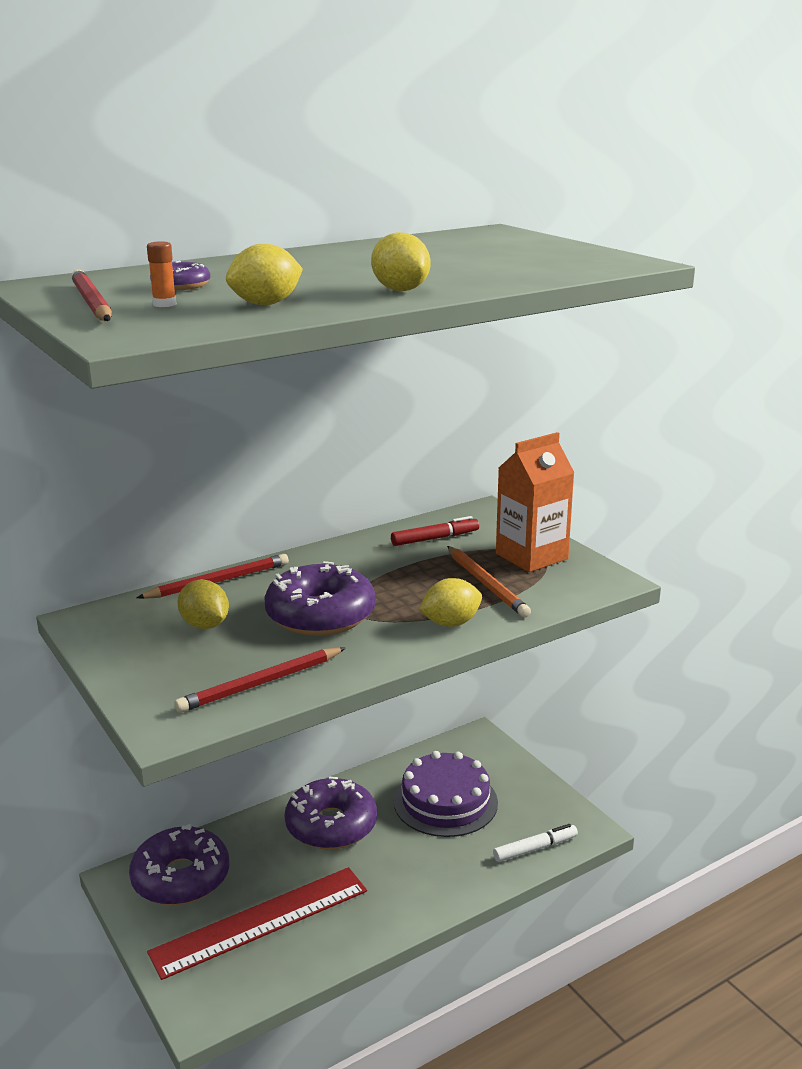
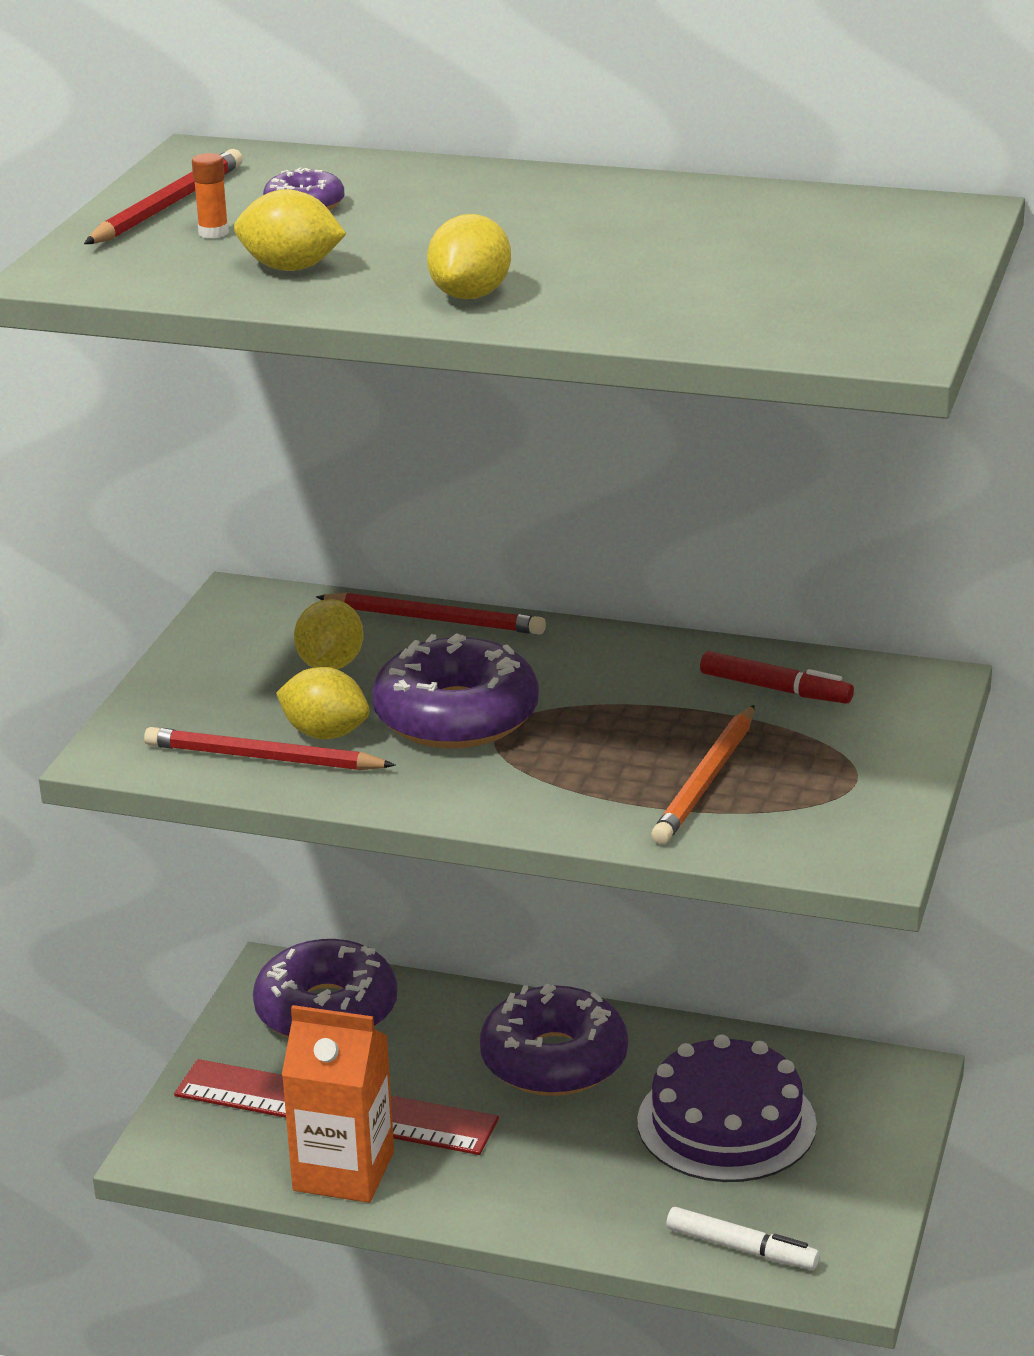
camera: 50 degrees right, 5 degrees up
(450, 623) = (566, 803): yellow lemon -> yellow lemon (325, 734)
(531, 556) = (841, 776): orange carton -> orange carton (343, 1171)

